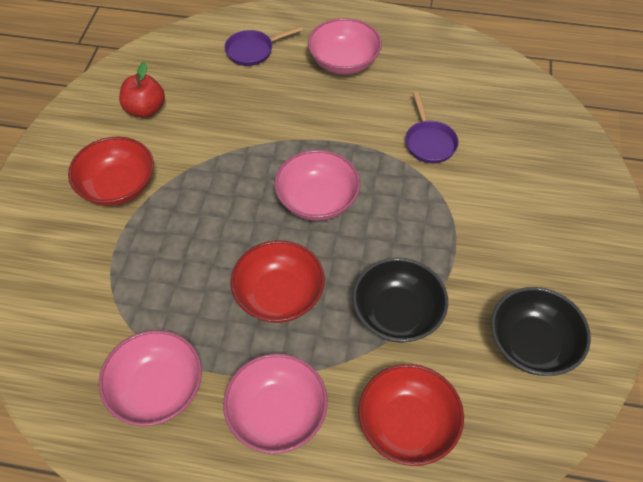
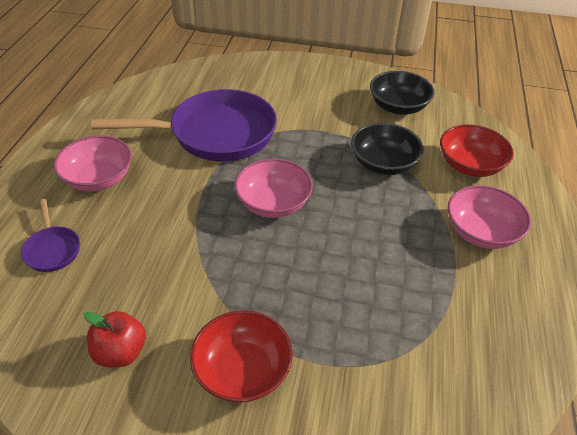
camera: 90 degrees left, 10 degrees down
(157, 389) = (481, 312): pink bowl -> none
(279, 295) = (375, 230): red bowl -> none
(429, 142) = (215, 134): purple pan -> purple pan, size x2.31

